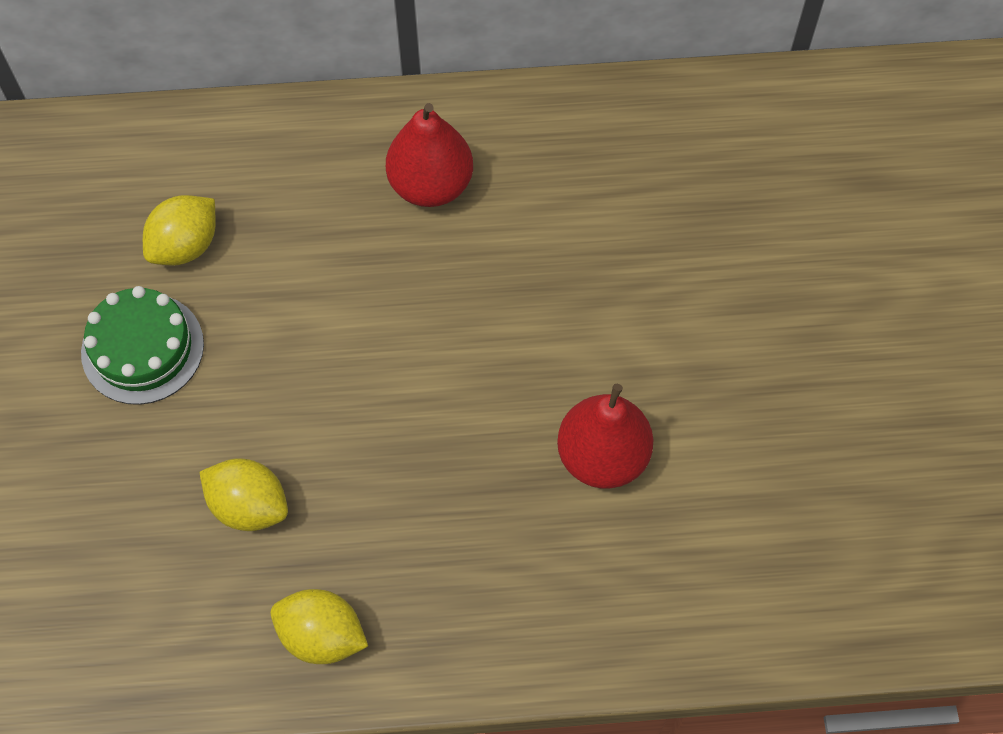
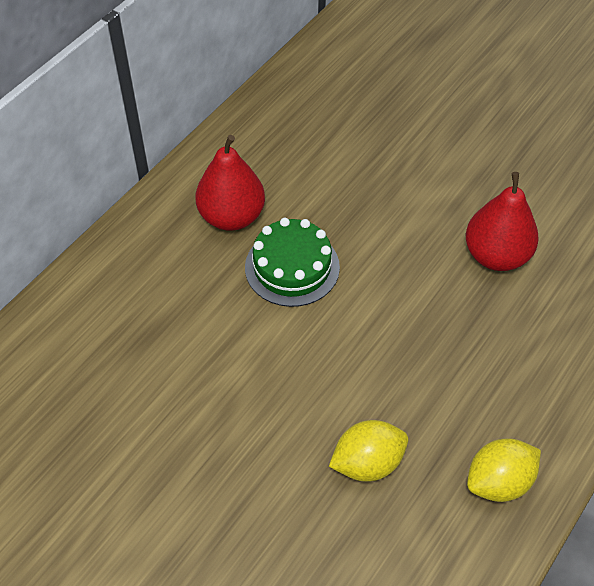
camera: 50 degrees left, 10 degrees down
(142, 348) = (187, 450): green cake -> green cake (292, 267)
(186, 246) = (135, 373): yellow lemon -> none

